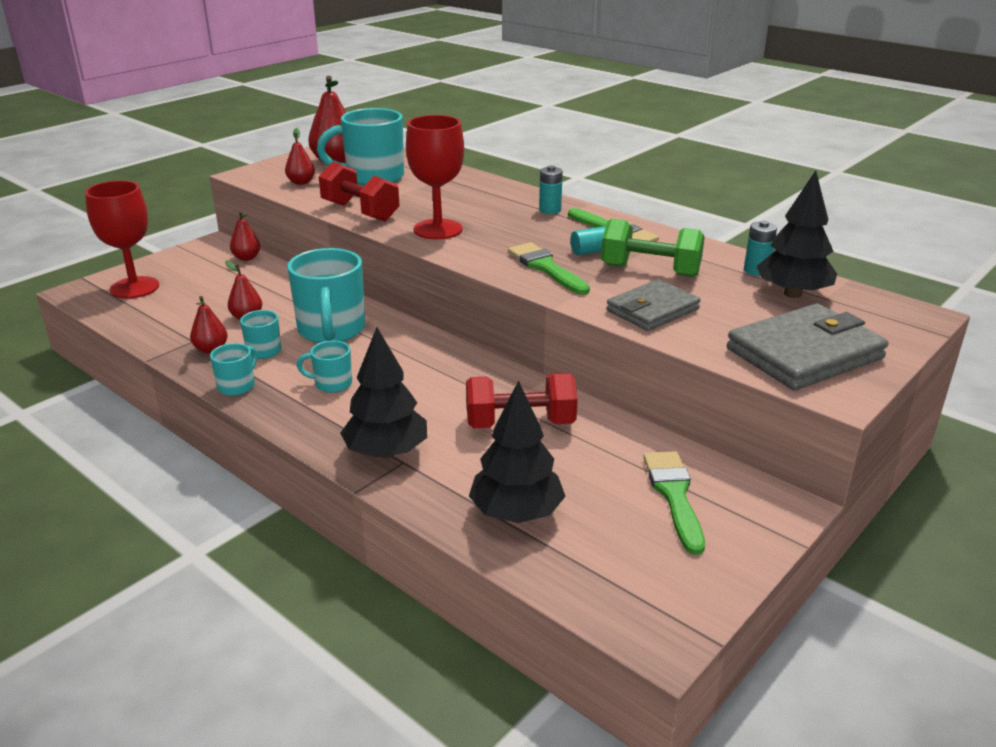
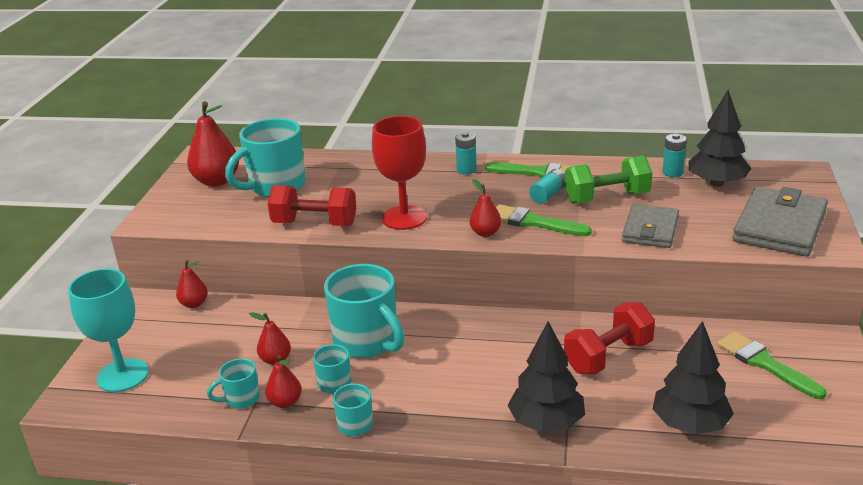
camera: 30 degrees left, 0 degrees up
(134, 288) = (122, 375): red goblet -> turquoise goblet
(301, 182) = (216, 213): red pear -> red pear (485, 233)
(332, 384) = (431, 387): turquoise mug -> turquoise mug (241, 399)

